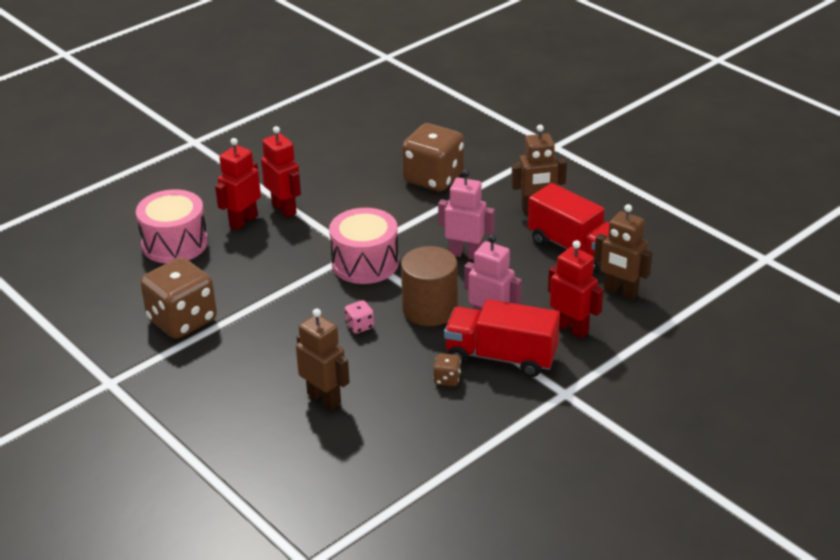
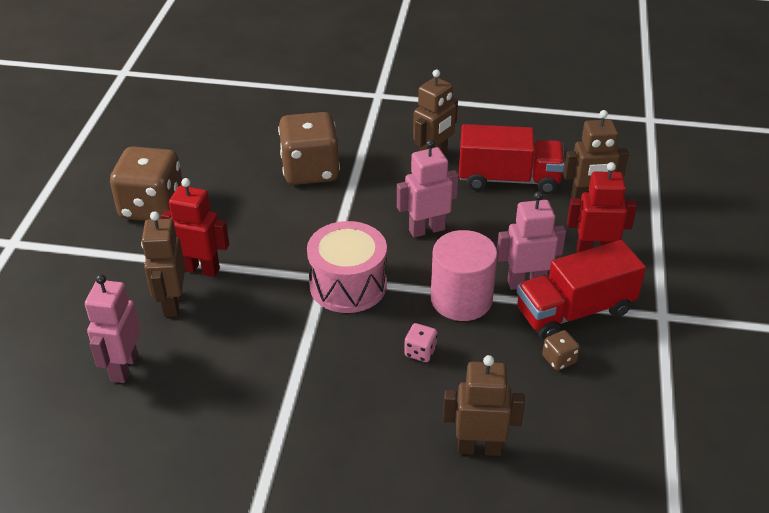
camera: 40 degrees left, 5 degrees up
(175, 243) = (123, 367): pink drum -> pink robot
(182, 320) = (235, 450): brown dice -> brown dice (152, 207)
(243, 221) = (172, 303): red robot -> brown robot
(430, 309) = (461, 299): brown cylinder -> pink cylinder

